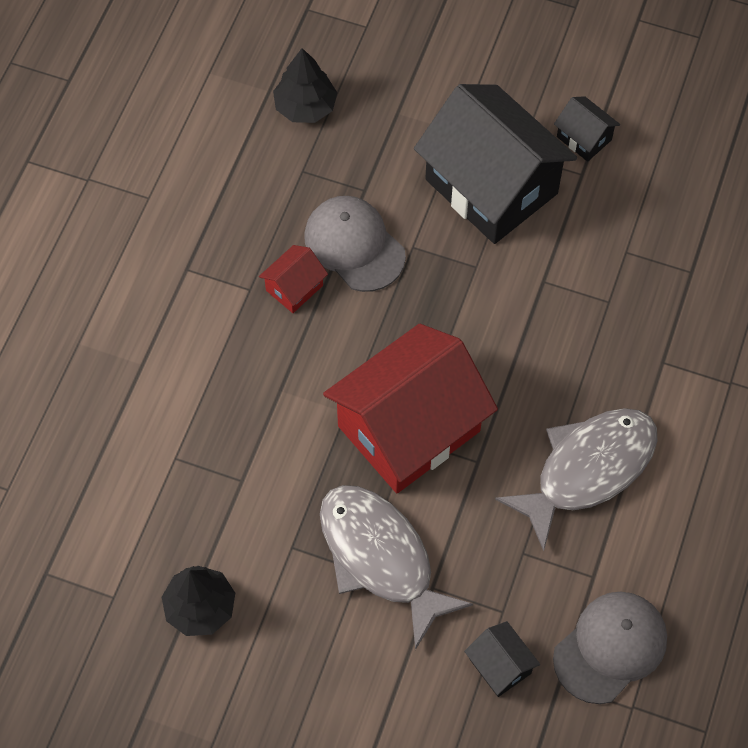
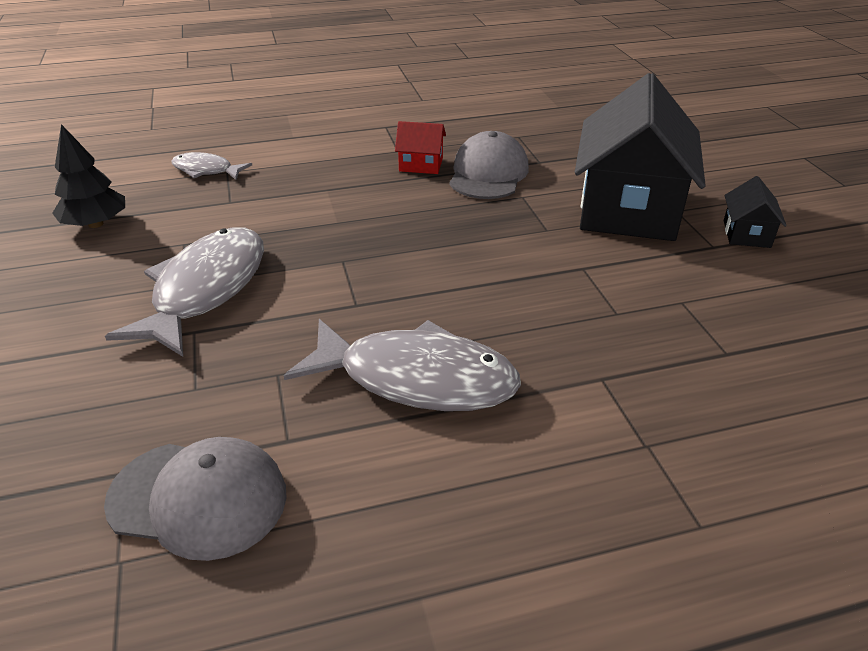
camera: 55 degrees right, 25 degrees down
(159, 475) = (206, 170): none -> grey fish
(305, 106) = (568, 120): black tree -> none
(409, 428) = (352, 256): red house -> none
(500, 666) = (123, 414): black house -> none

